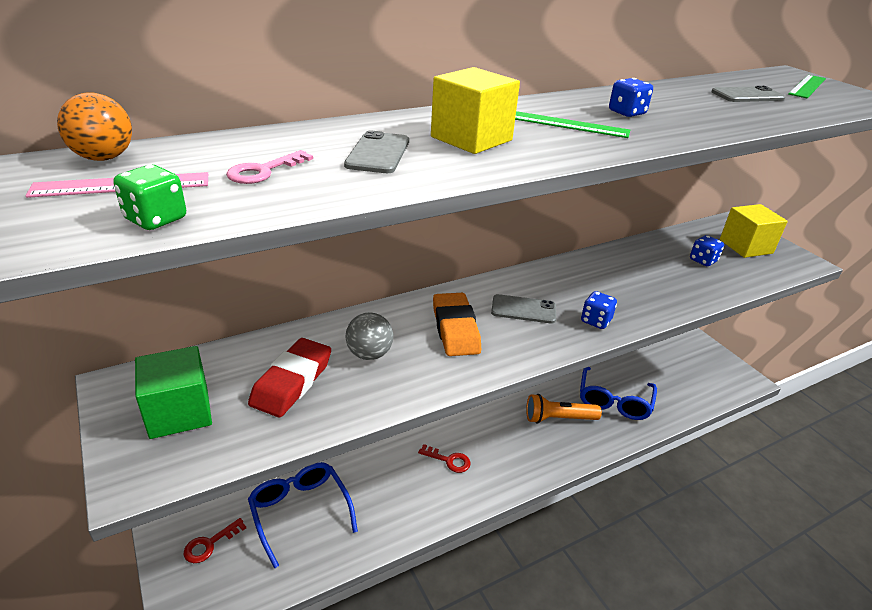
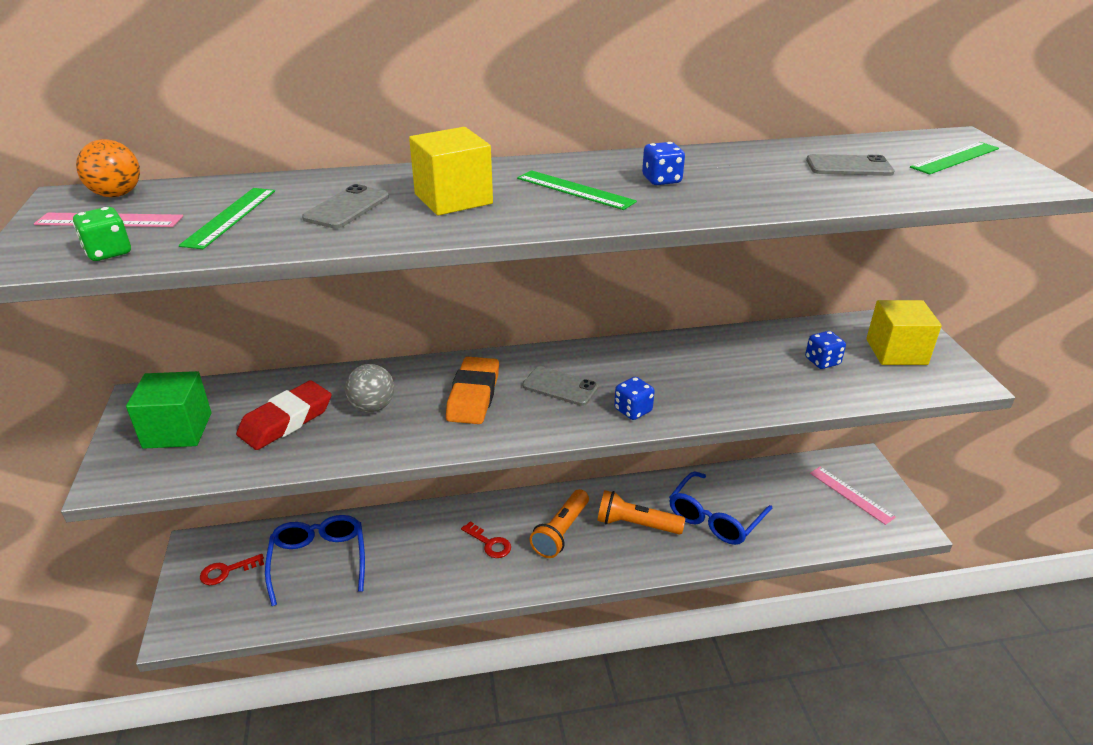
camera: 20 degrees right, 0 degrees up
(264, 171) = (230, 217): pink key -> green ruler
(503, 437) = (561, 532): none -> orange flashlight
(697, 364) = (851, 494): none -> pink ruler

